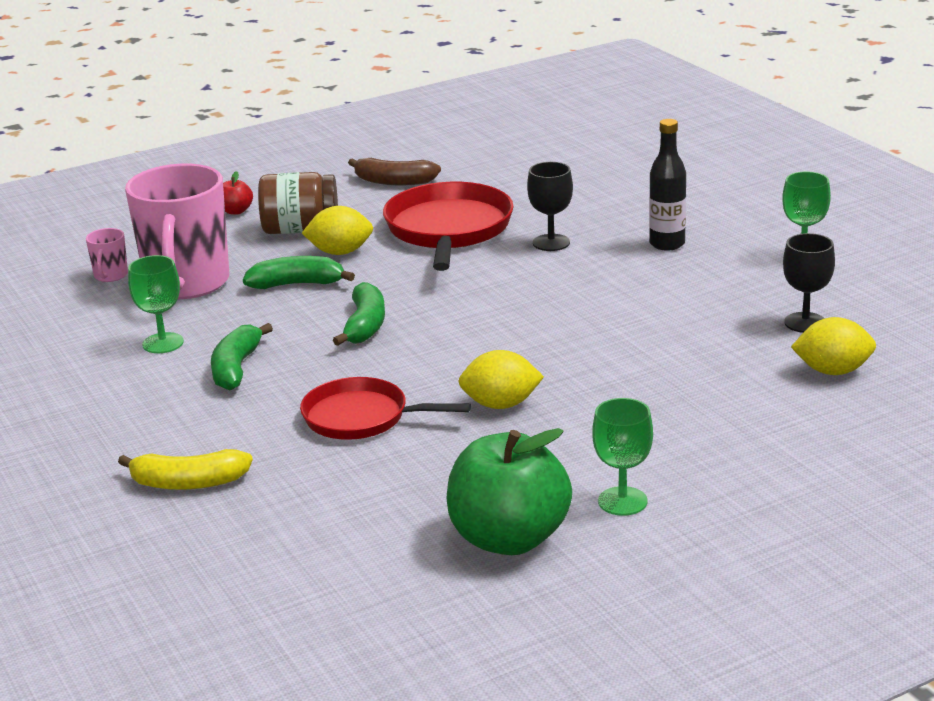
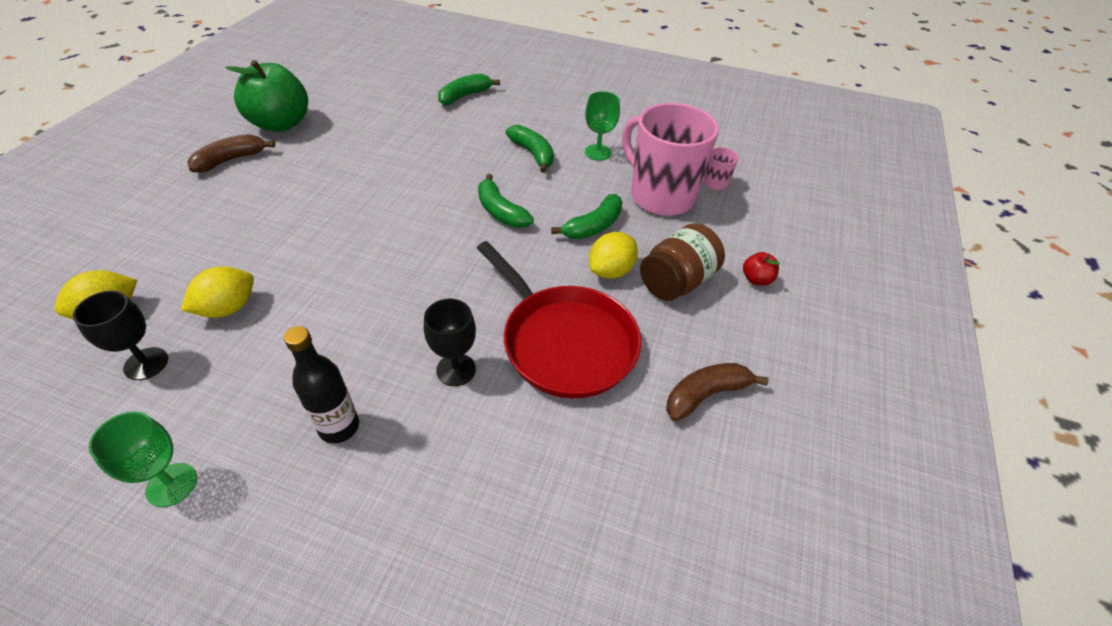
camera: 135 degrees right, 20 degrees up
(188, 483) = (465, 96): yellow banana -> green banana
(361, 417) = (424, 152): red pan -> none
(501, 405) = (349, 189): yellow lemon -> yellow lemon (228, 308)
(622, 501) = (231, 160): green goblet -> brown banana

